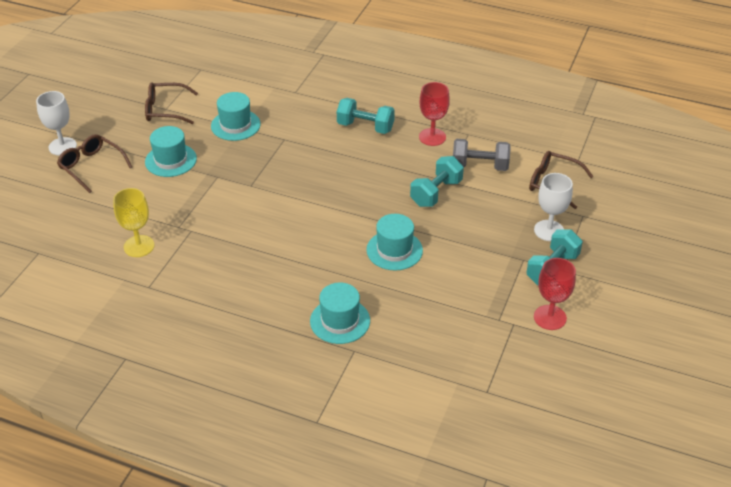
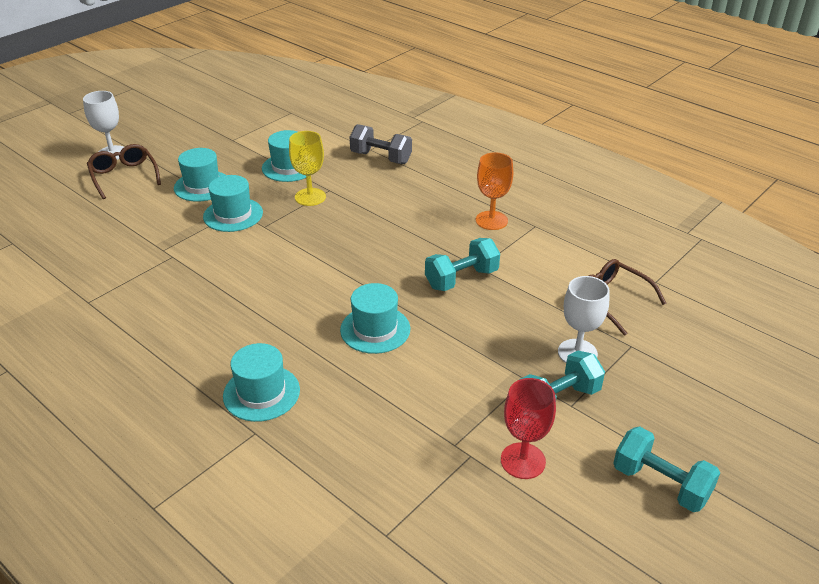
camera: 20 degrees right, 5 degrees down
(139, 246) = (110, 259): yellow goblet -> yellow goblet (310, 197)
(165, 110) = (231, 141): brown glasses -> none
(217, 181) = (233, 215): none -> turquoise hat
(365, 127) = (423, 196): turquoise dumbbell -> turquoise dumbbell (660, 484)
(432, 137) = (491, 220): red goblet -> orange goblet
(480, 166) = (530, 262): grey dumbbell -> grey dumbbell (381, 158)

